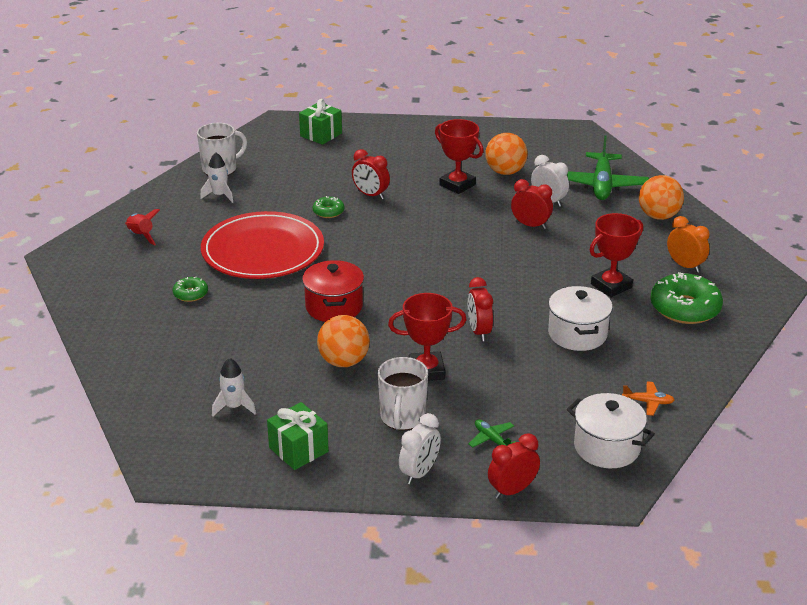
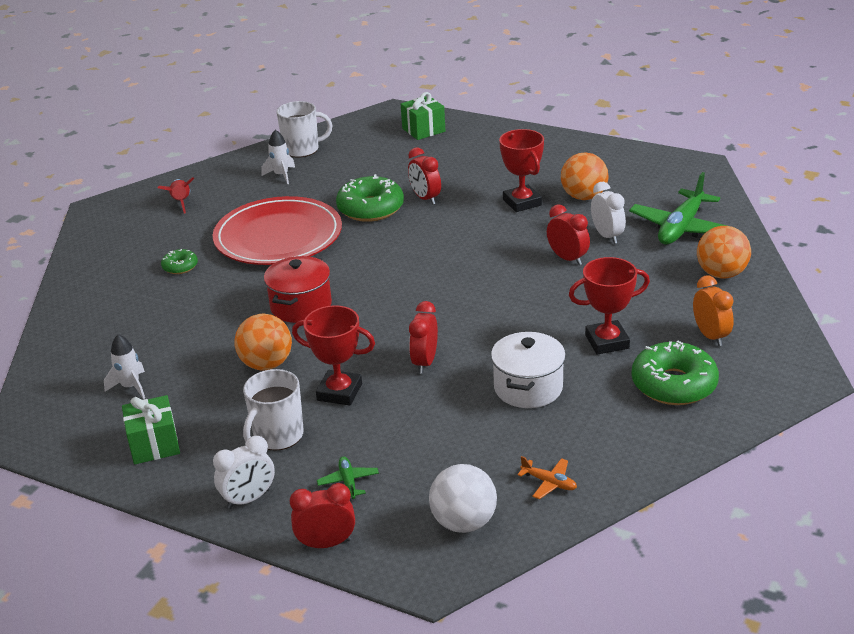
camera: 25 degrees right, 0 degrees up
(328, 212) = (370, 208): green donut -> green donut, size x1.98
(607, 447) = (464, 522): white pot -> white ball

